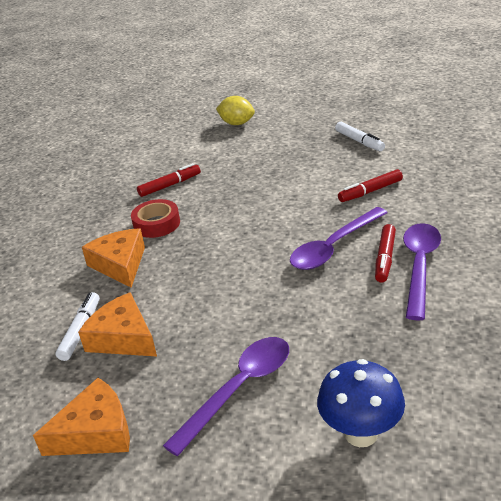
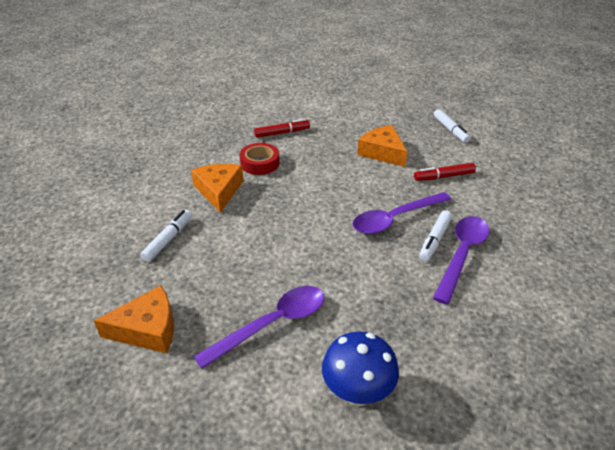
camera: 10 degrees right, 5 degrees up
(123, 338) = (198, 254): orange cheese -> orange cheese (382, 152)
(237, 123) = (354, 92): yellow lemon -> none
(385, 258) = (434, 240): red marker -> white marker

